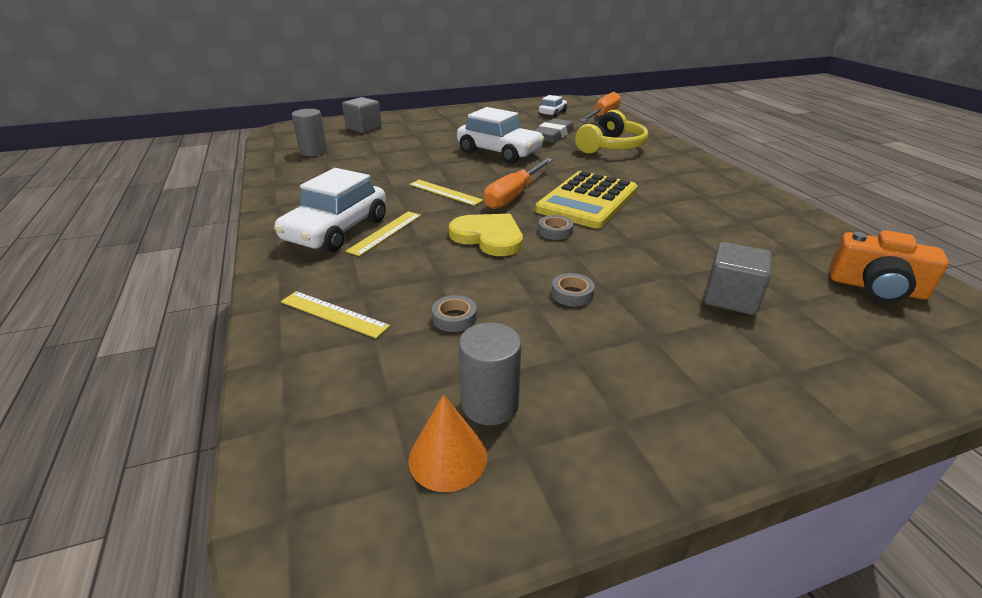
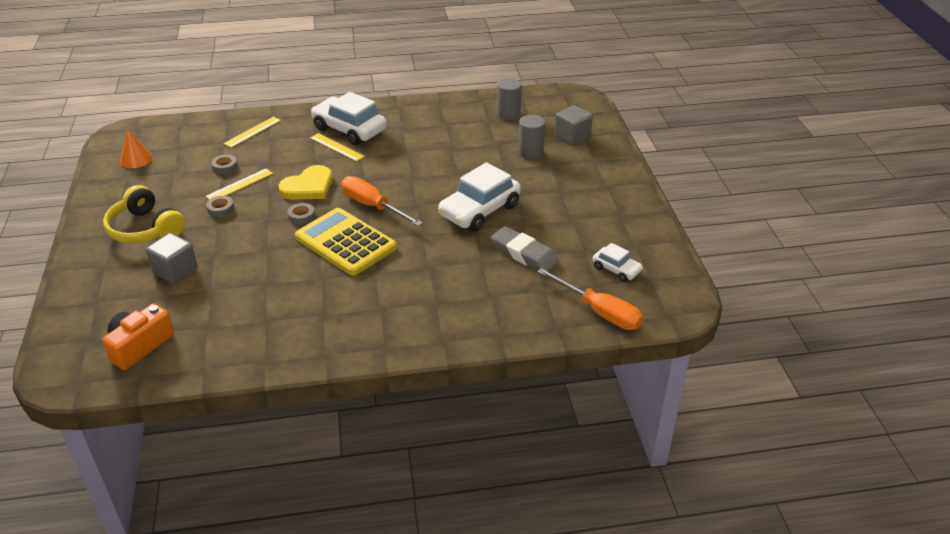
camera: 100 degrees right, 5 degrees up
(445, 192) = (393, 174): yellow ruler -> yellow ruler (239, 185)
(490, 404) = (155, 171): grey cylinder -> grey cylinder (530, 152)
(611, 147) = (474, 289): yellow headphones -> yellow headphones (145, 229)

